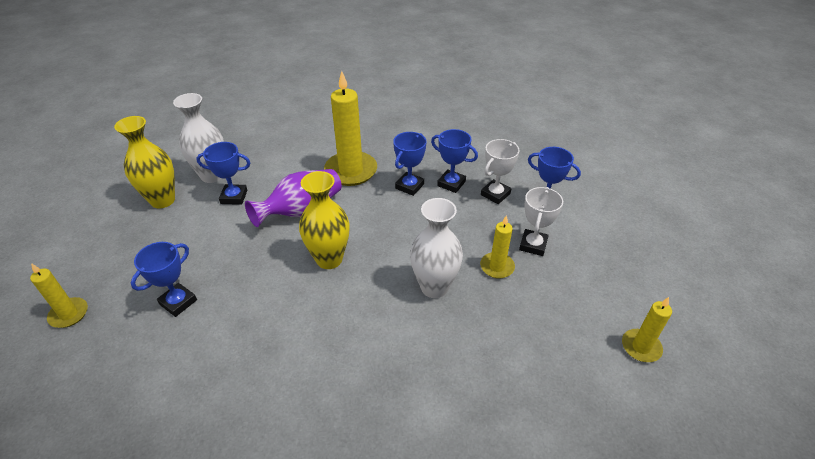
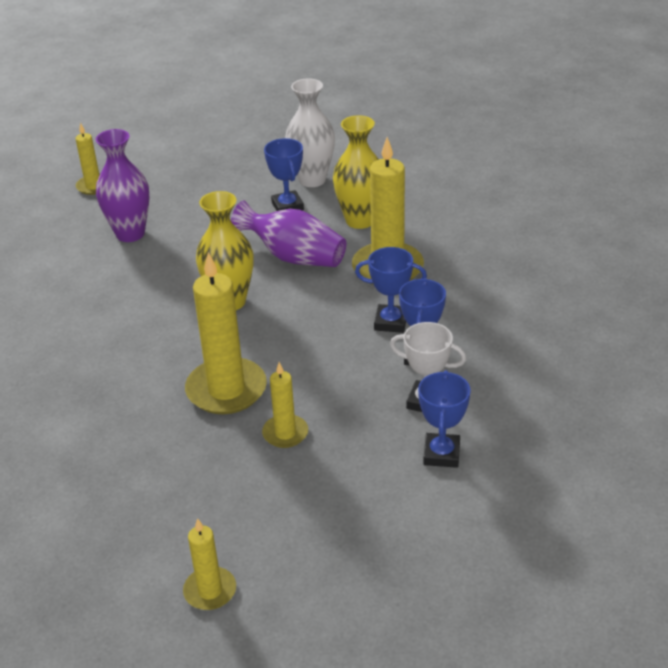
camera: 70 degrees right, 5 degrees down
(162, 200) = (255, 168): yellow vase -> yellow vase (360, 220)
(178, 302) = (130, 234): blue trophy -> purple vase
(434, 287) = (226, 390): white vase -> yellow candle
(533, 245) = (343, 458): white trophy -> none

